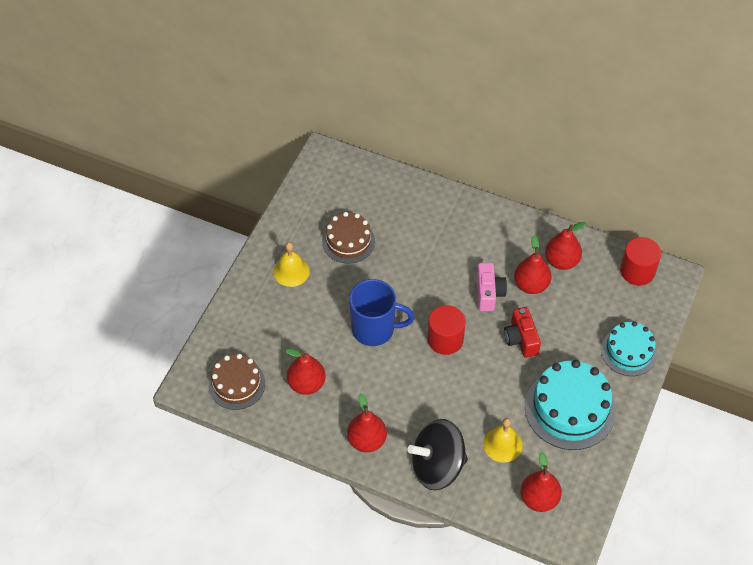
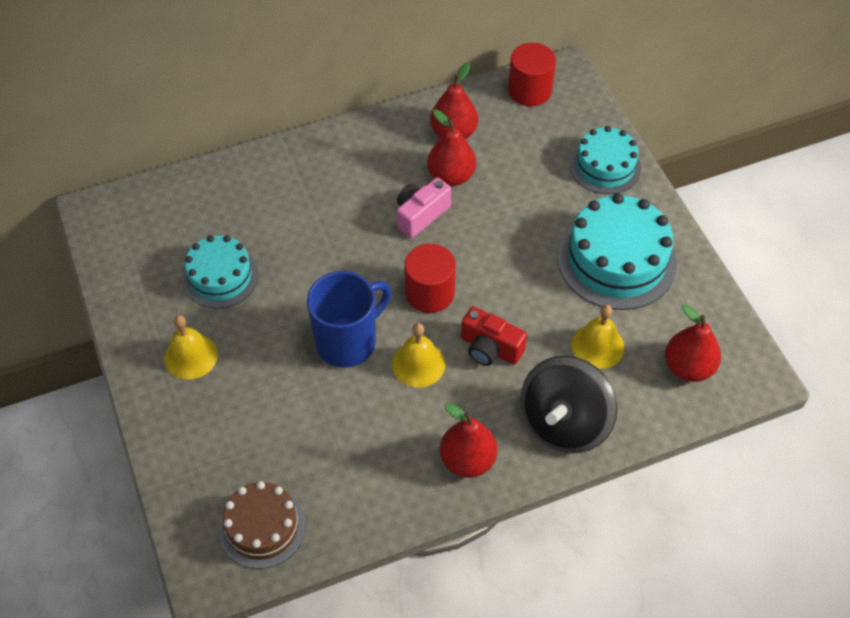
camera: 45 degrees left, 0 degrees up
(306, 384) = (339, 458): red pear -> none
(348, 241) = (220, 276): brown cake -> turquoise cake
(397, 371) = (418, 364): none -> yellow bell
(488, 293) = (420, 215): pink camera -> pink camera turned 90 degrees counterclockwise
(521, 339) = (500, 233): red camera -> red camera (490, 348)

